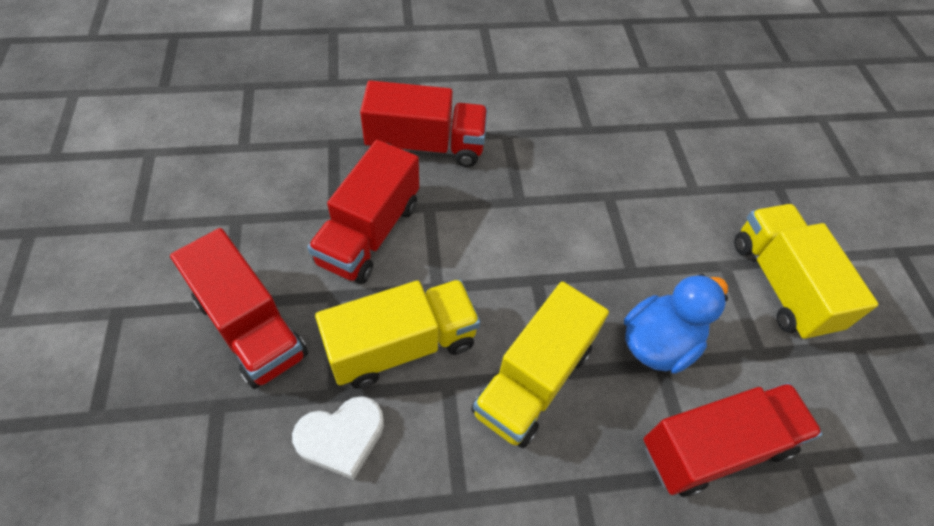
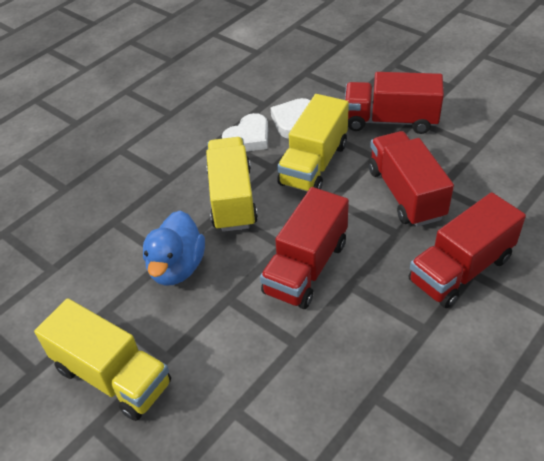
camera: 145 degrees right, 10 degrees down
(424, 463) = (248, 138): none -> white heart
(715, 447) = (108, 240): red truck -> red truck (306, 267)

